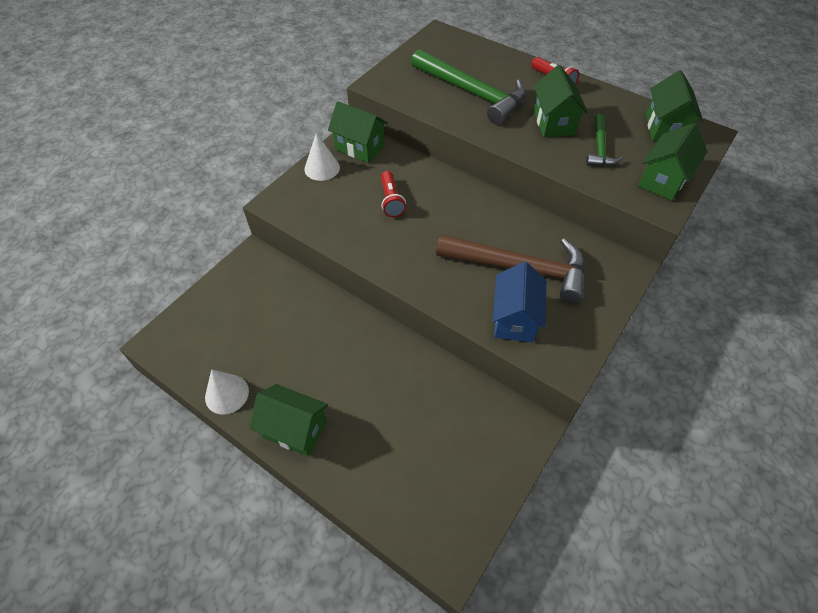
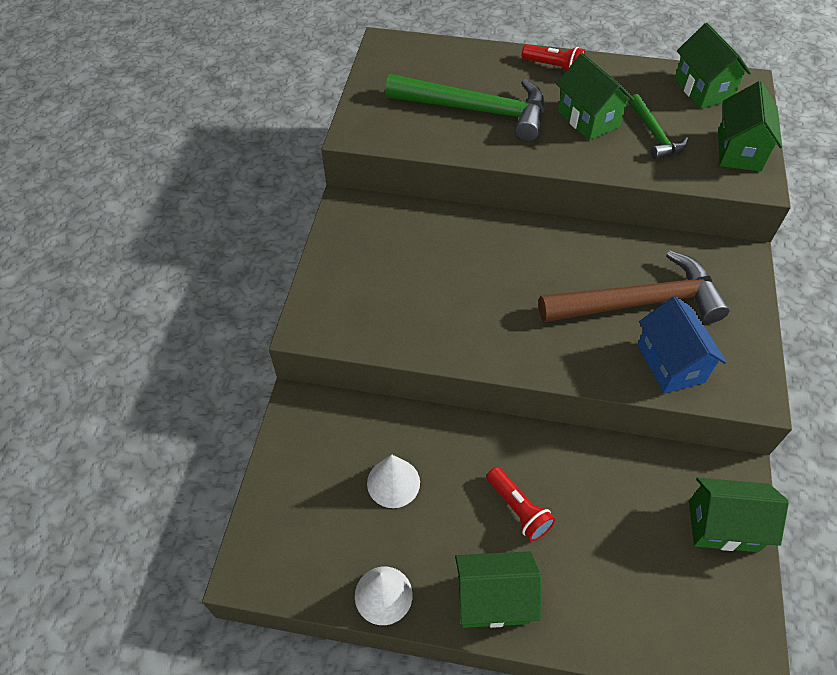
camera: 25 degrees left, 0 degrees up
(322, 168) = (336, 261): white cone -> white cone (393, 482)
(359, 148) = (365, 219): green house -> green house (723, 526)
(391, 200) = (447, 273): red flashlight -> red flashlight (518, 509)

